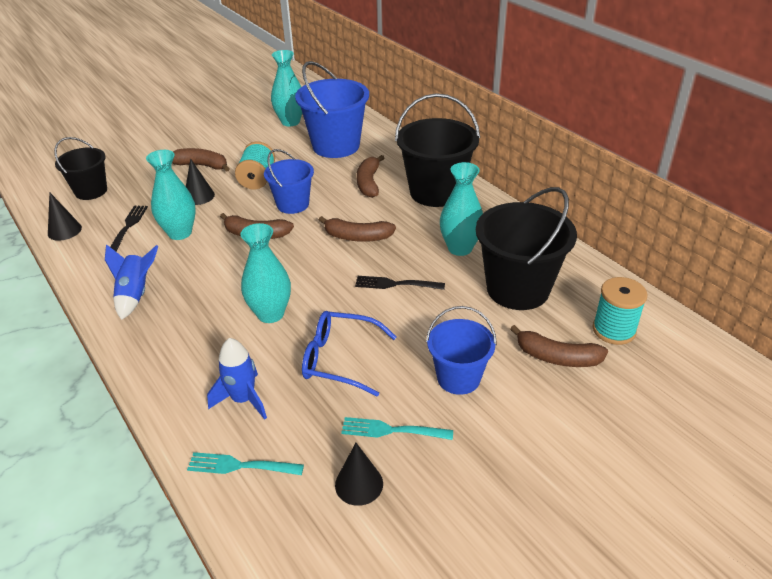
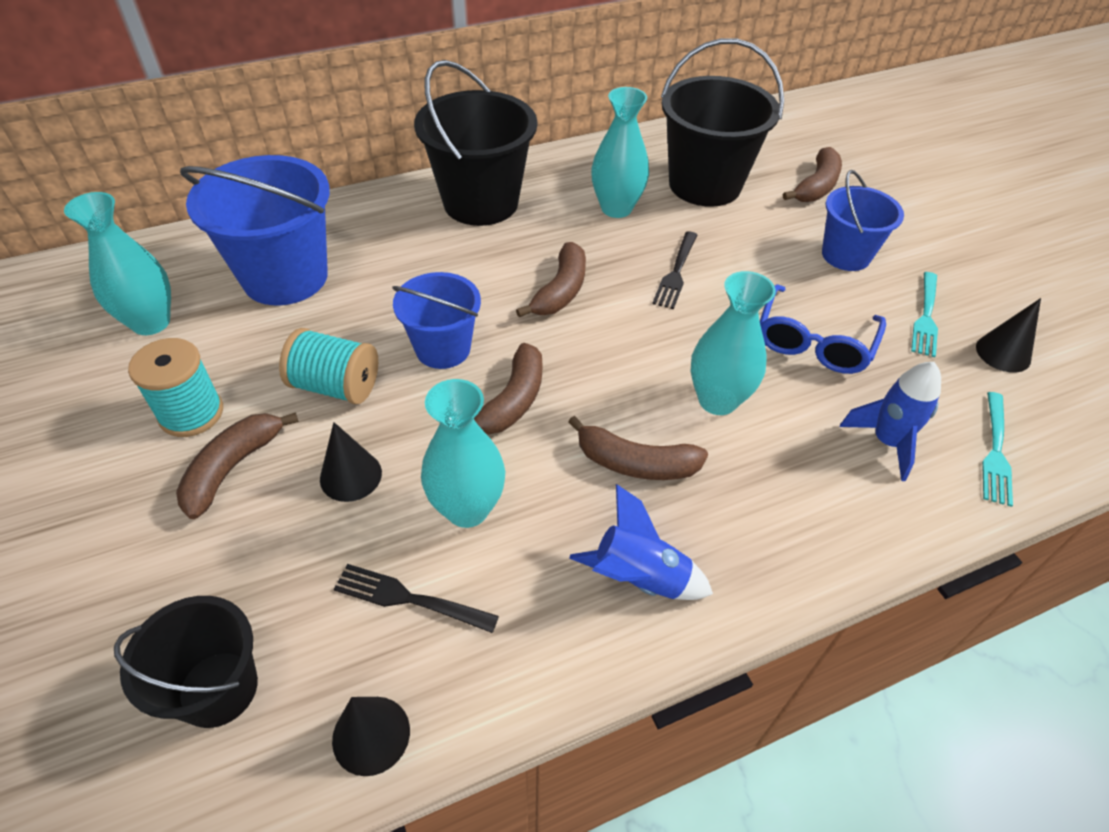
camera: 80 degrees left, 10 degrees up
(369, 183) = (423, 258): brown banana -> brown banana (635, 463)
(614, 330) = (779, 144): turquoise spool -> turquoise spool (191, 413)

